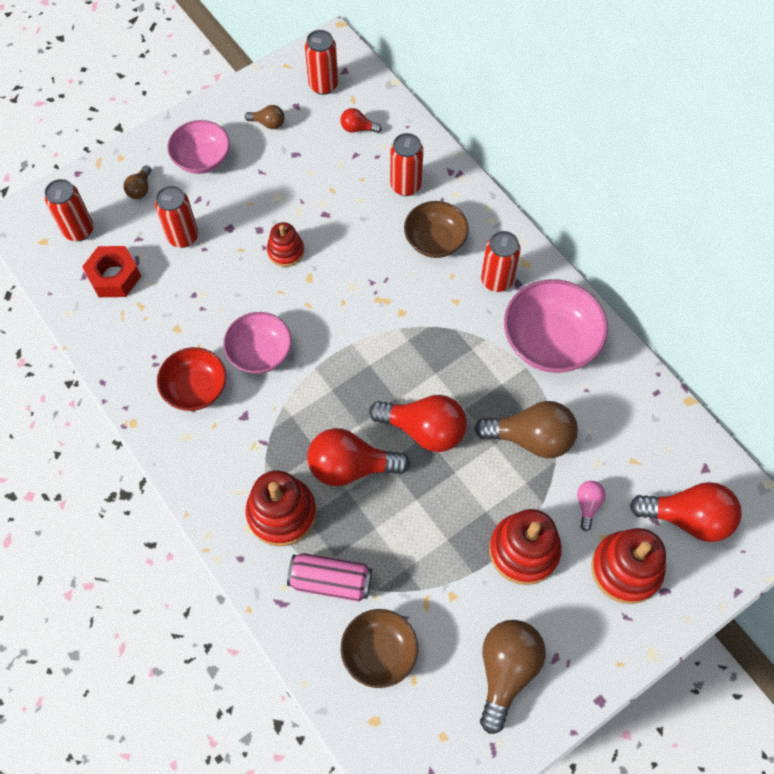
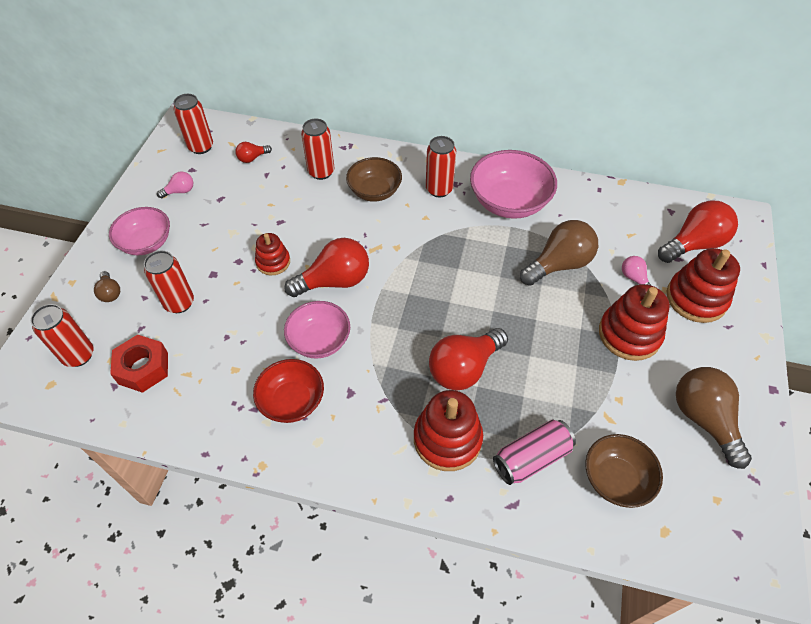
camera: 40 degrees left, 10 degrees down
(268, 123) = (180, 191): brown light bulb -> pink light bulb
(424, 430) = (488, 308): red light bulb -> red light bulb (335, 281)

